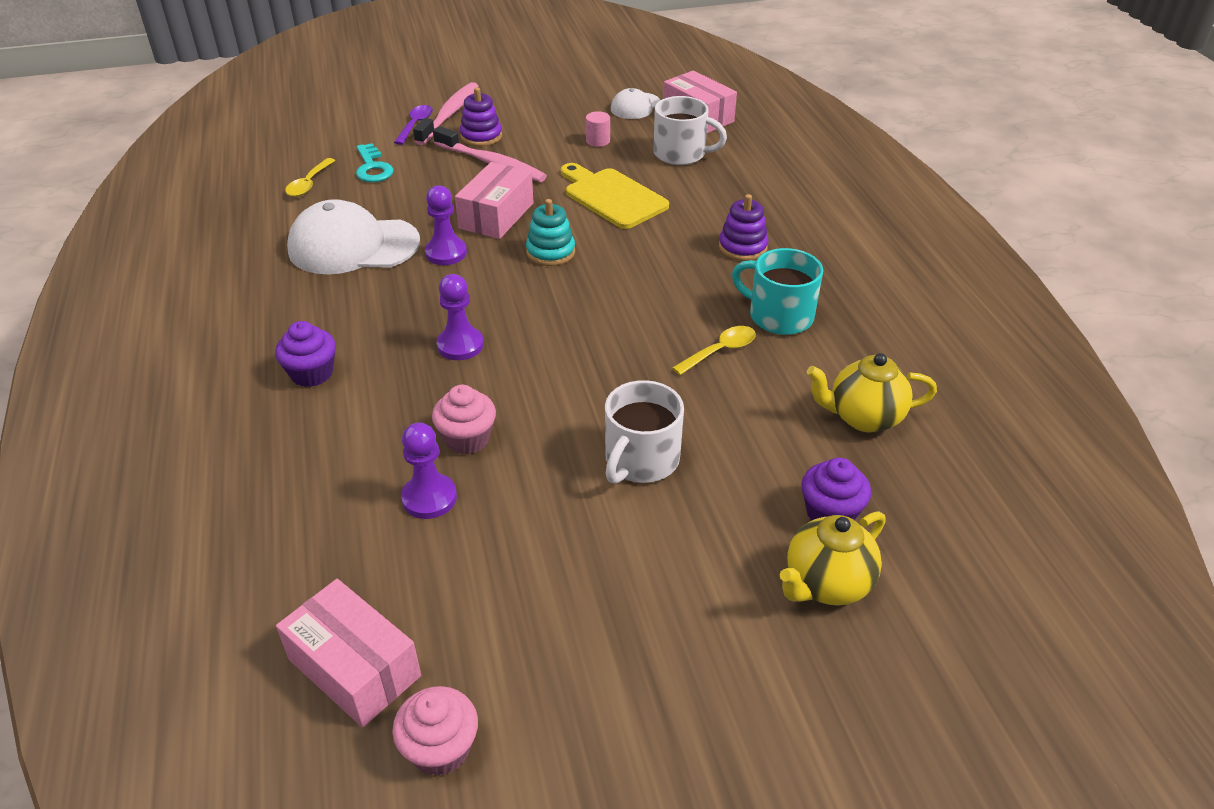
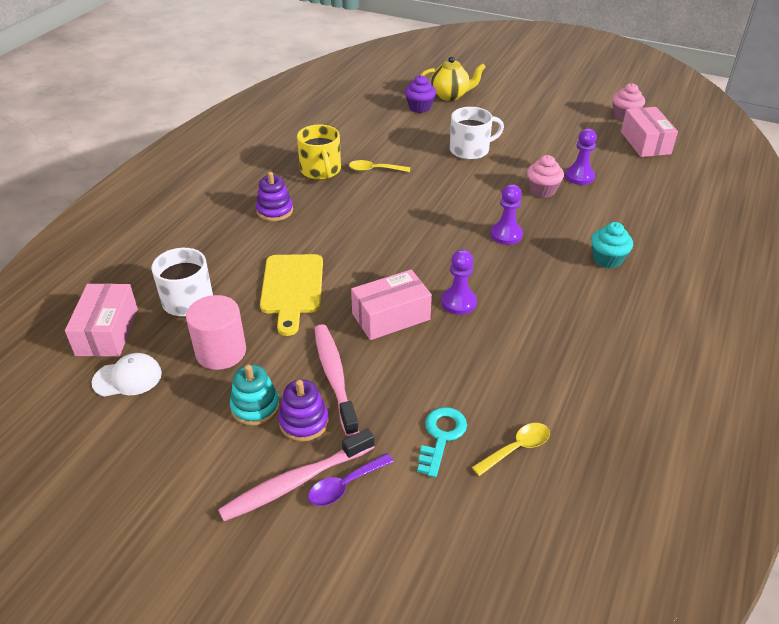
camera: 140 degrees left, 0 degrees up
(312, 373) = (607, 259): purple cupcake -> turquoise cupcake
(353, 246) = (522, 346): white cap -> none
(550, 252) = (389, 266): turquoise stacking toy -> turquoise stacking toy (255, 407)
(598, 141) = (221, 352): pink cylinder -> pink cylinder, size x1.93
(779, 316) = (321, 170): turquoise mug -> yellow mug
(863, 417) = (357, 123): yellow teapot -> none

